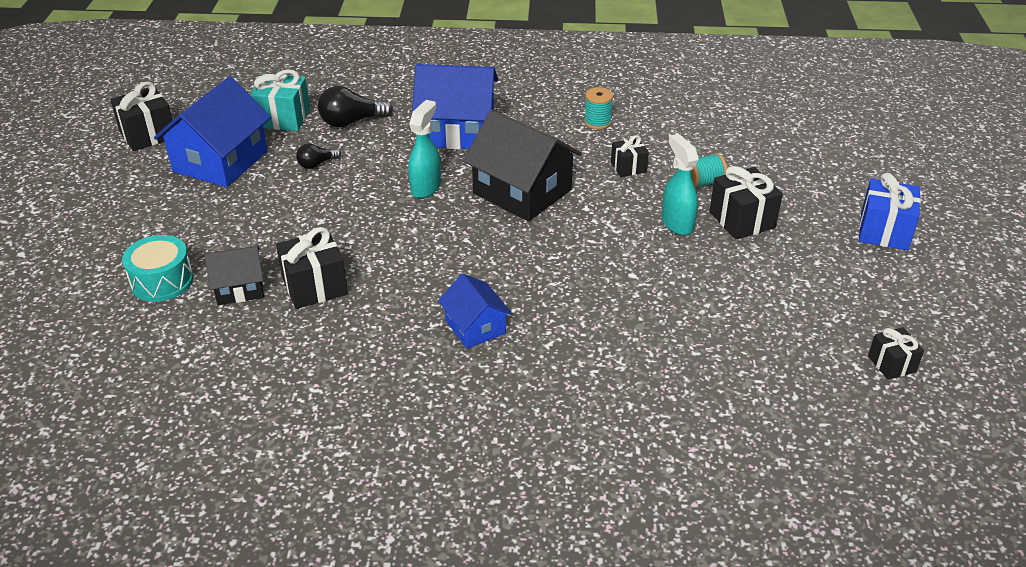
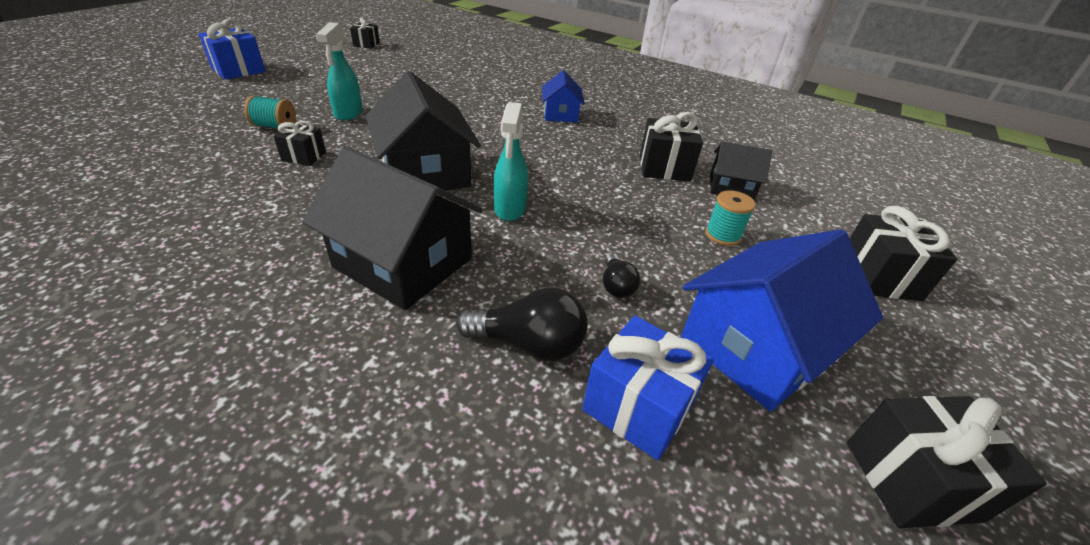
camera: 155 degrees left, 0 degrees up
(162, 281) = (807, 216): turquoise drum -> none
(283, 118) = (638, 407): turquoise gift -> blue gift
(316, 164) = (616, 286): black light bulb -> black light bulb turned 90 degrees clockwise
(426, 187) = (510, 209): turquoise spray bottle -> turquoise spray bottle turned 45 degrees counterclockwise
(457, 131) = (403, 263): blue house -> black house
(597, 122) = (240, 208): turquoise spool -> turquoise spool (722, 235)
(742, 220) = (303, 101): black gift -> black gift (879, 277)

